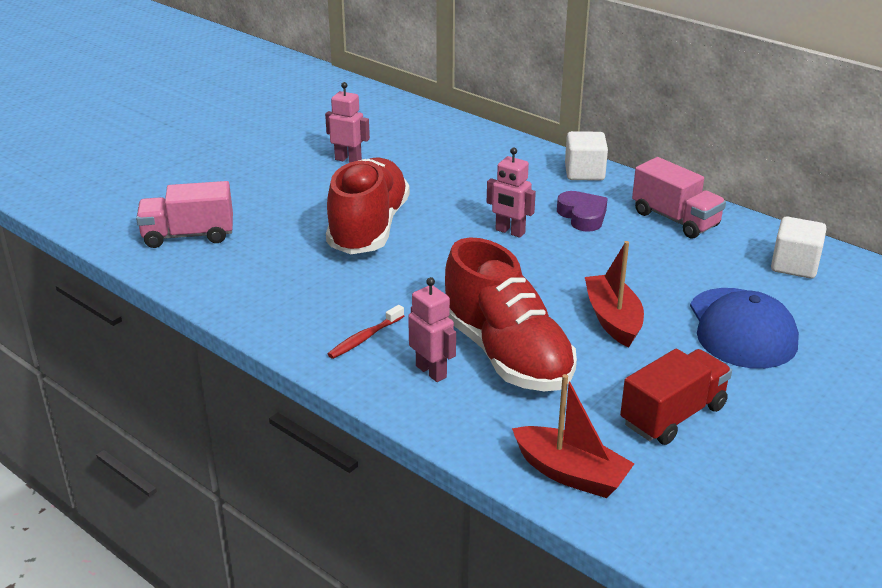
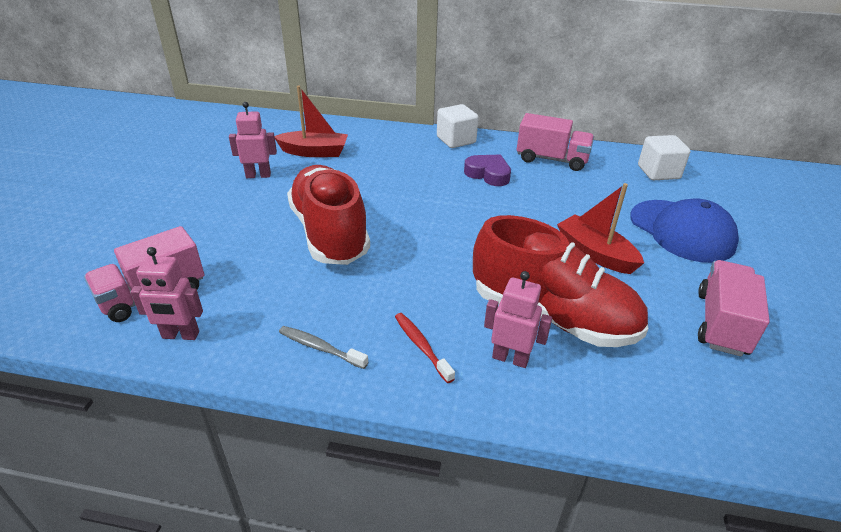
camera: 30 degrees left, 5 degrees up
(283, 312) = (320, 348): none -> grey toothbrush
(364, 338) = (421, 346): red toothbrush -> red toothbrush turned 135 degrees clockwise
(510, 232) = (448, 202): pink robot -> pink robot (180, 335)
(570, 473) = (716, 416): red boat -> red boat (314, 152)
(673, 415) = (721, 323): red truck -> pink truck

